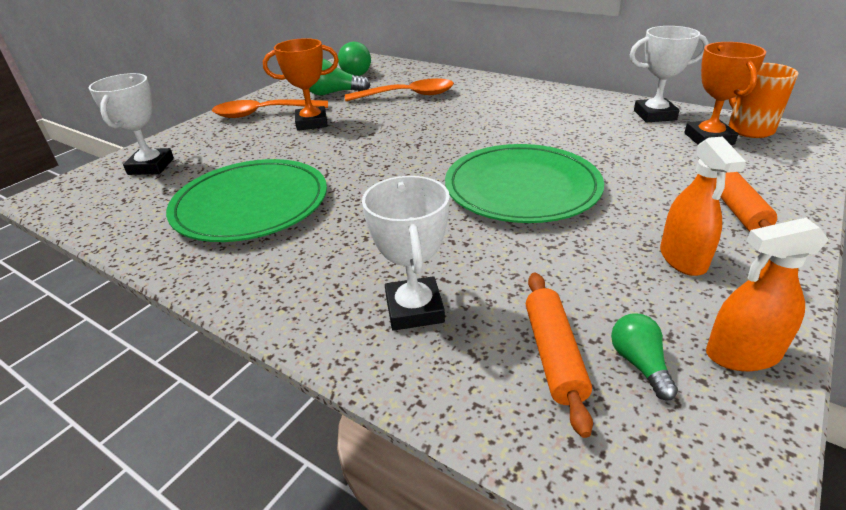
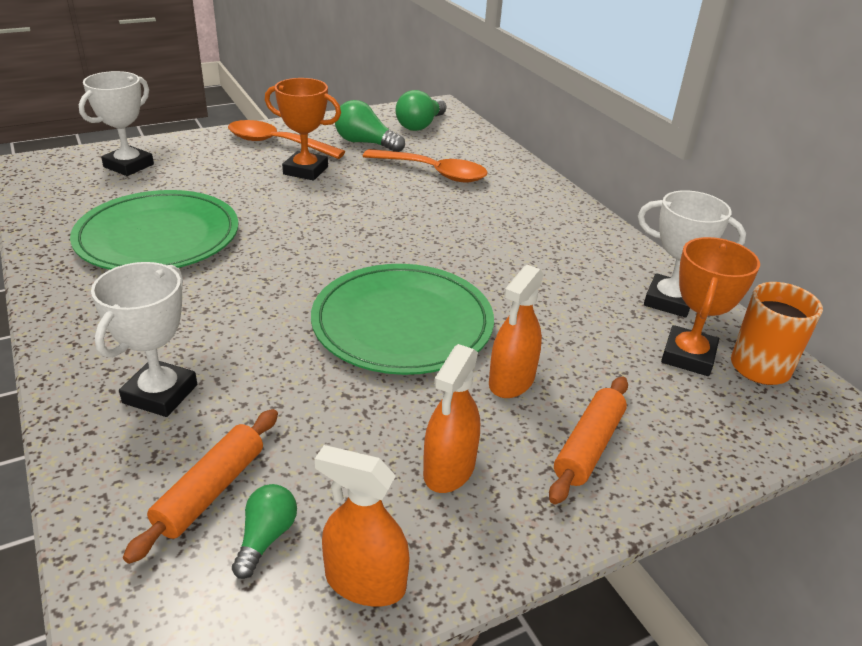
camera: 25 degrees right, 0 degrees up
(639, 192) = (511, 381): none -> orange spray bottle

